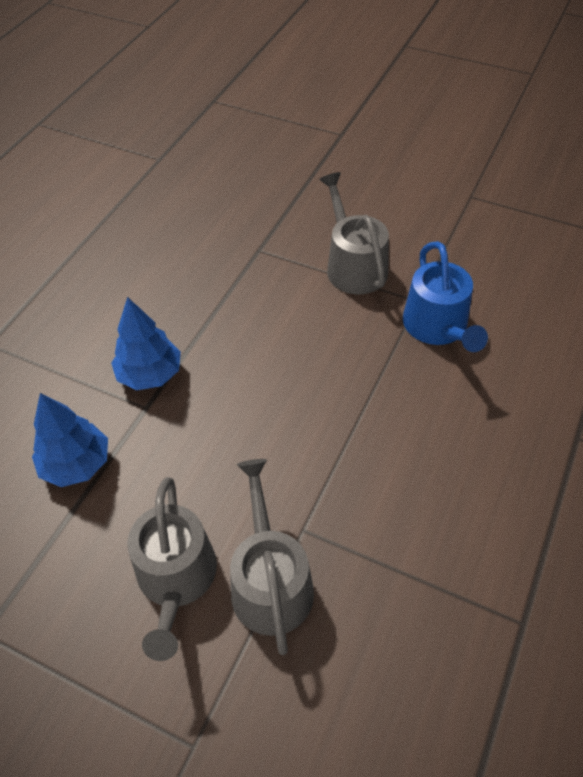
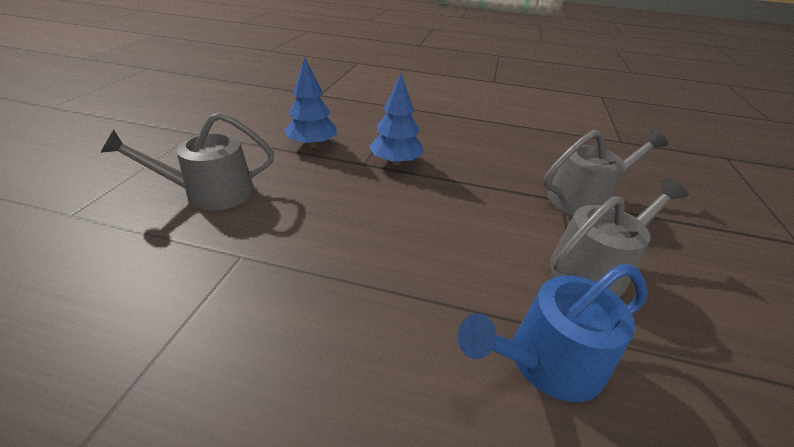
camera: 75 degrees right, 15 degrees down
(270, 582) = (193, 240): grey watering can -> grey watering can (584, 199)

